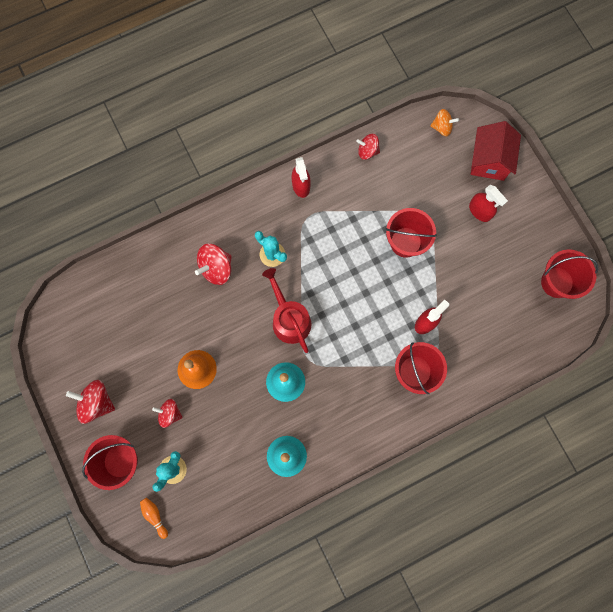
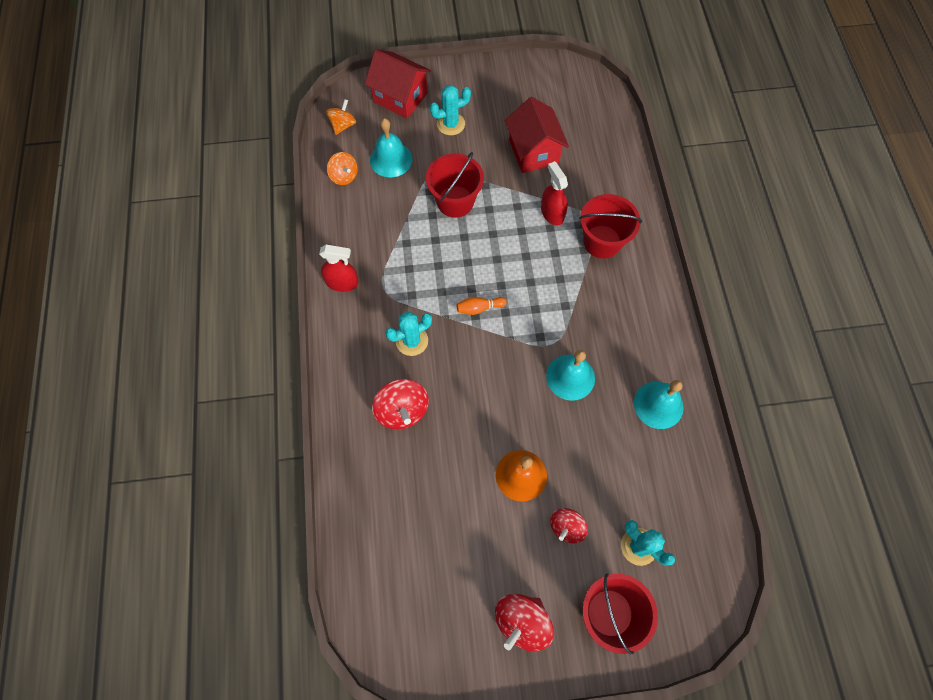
camera: 70 degrees left, 10 degrees down
(154, 516) = (691, 589): orange bowling pin -> orange bowling pin (479, 308)
(289, 319) = (497, 348): red watering can -> none
(367, 151) = (334, 202): red spinning top -> none
(394, 148) = (344, 176): none -> orange spinning top
(425, 177) = (391, 159): none -> turquoise bell
(480, 211) = (451, 124): red spray bottle -> turquoise cactus
(481, 288) = (533, 152): none -> red house
(557, 282) = (552, 87): red bucket -> none

